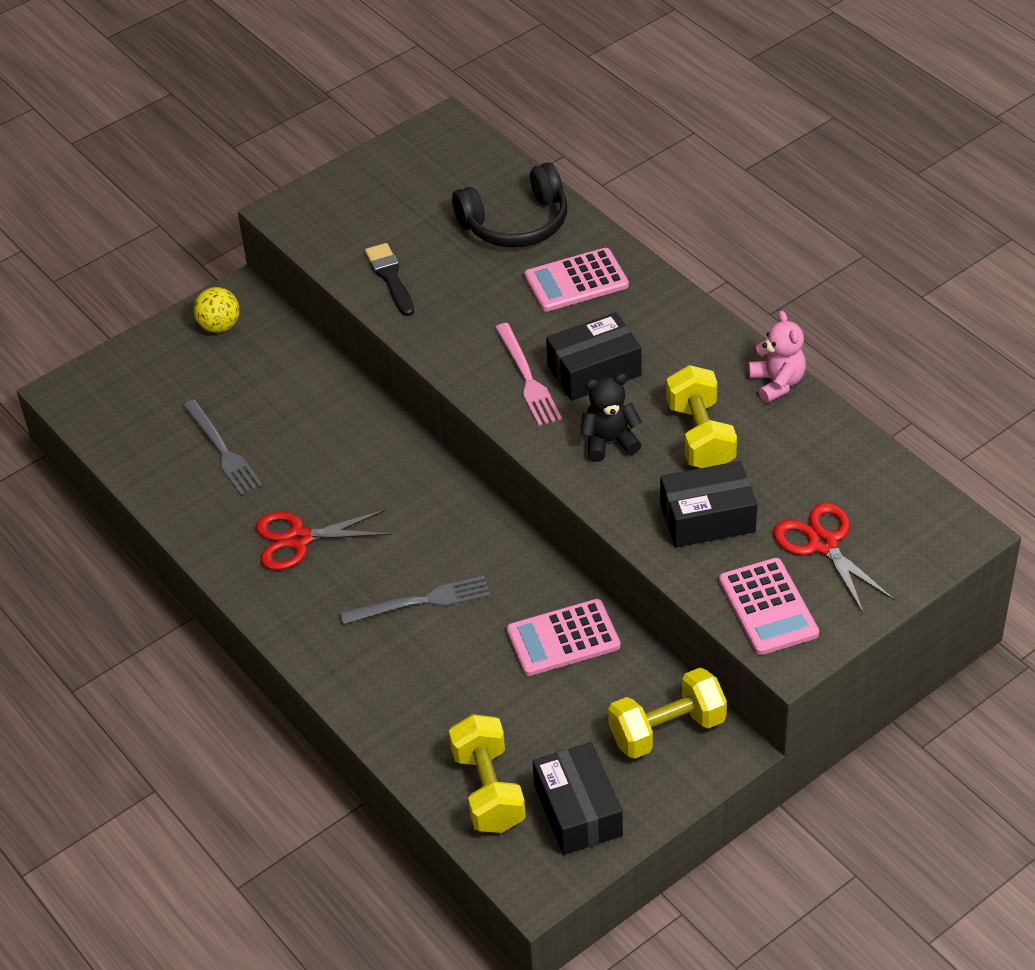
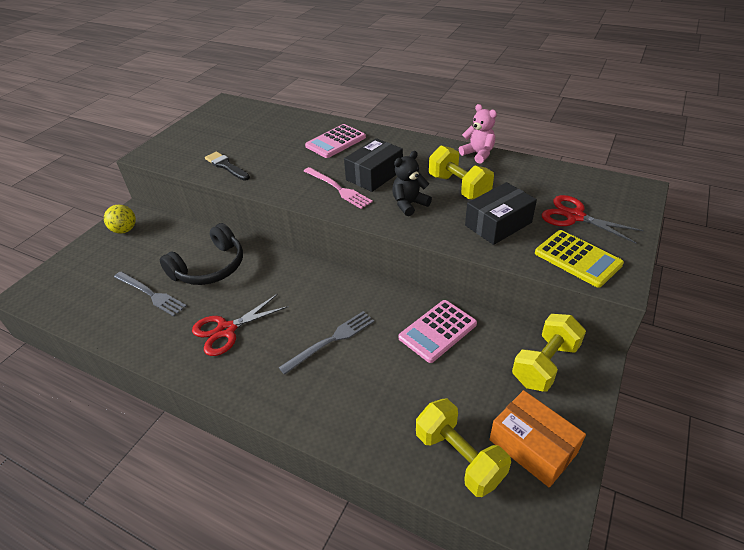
camera: 25 degrees left, 5 degrees down
(516, 223) = (286, 128): black headphones -> black headphones (210, 267)
(578, 810) = (532, 446): black box -> orange box
(768, 607) = (577, 259): pink calculator -> yellow calculator

